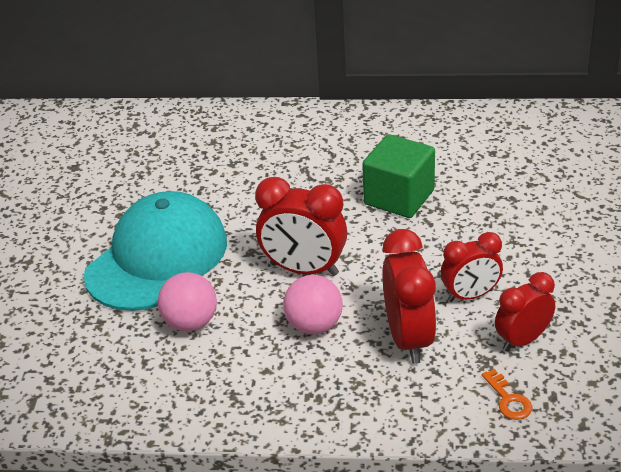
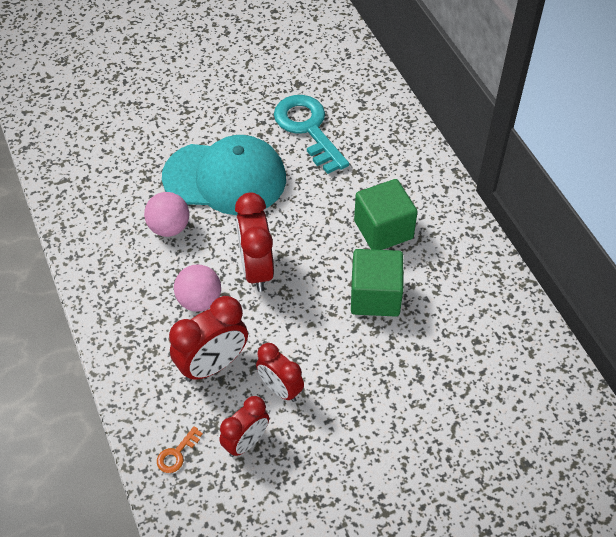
camera: 60 degrees right, 15 degrees up
(145, 178) = (308, 129): none -> turquoise key
(321, 168) = (383, 229): none -> green cube
(522, 340) = (246, 442): red clock -> red clock turned 105 degrees clockwise

